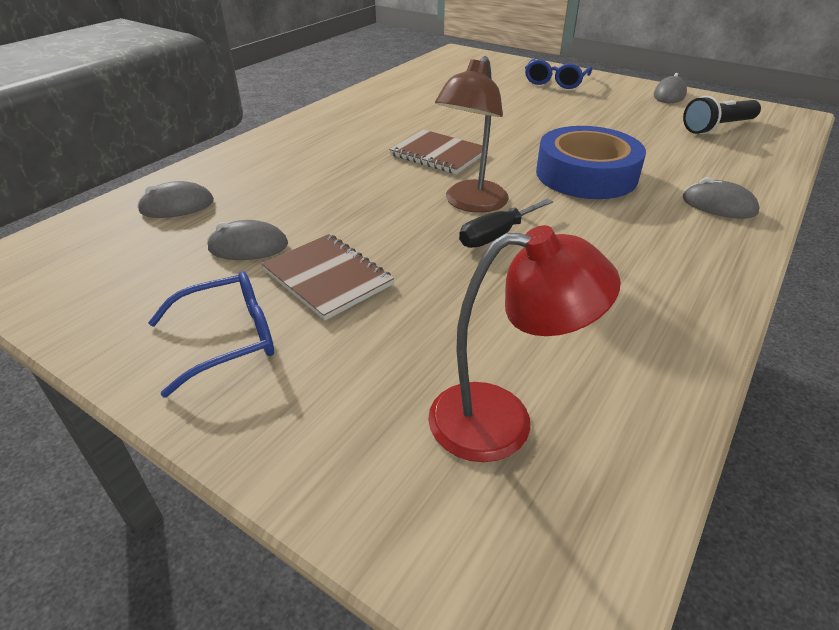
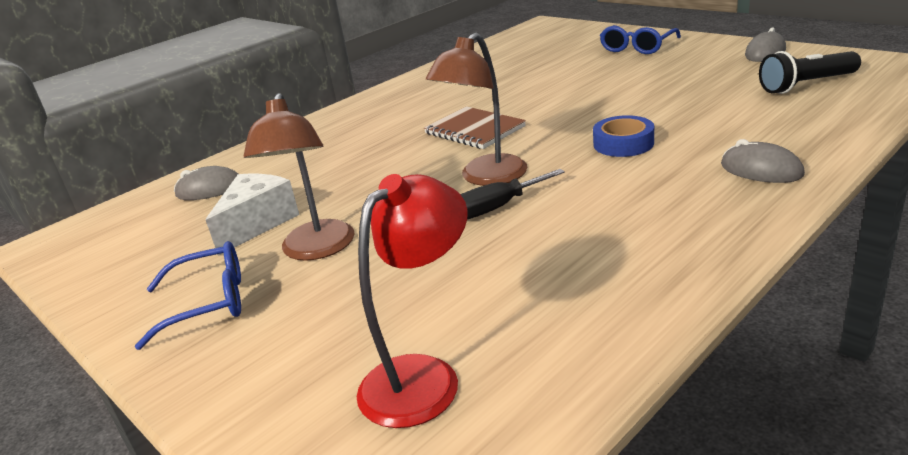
camera: 15 degrees right, 10 degrees down
(248, 247) = (257, 224): grey mouse -> white cheese
(327, 278) = (317, 250): brown notebook -> brown lamp
(502, 421) = (423, 377): red lamp -> red lamp turned 60 degrees counterclockwise
(586, 175) = (623, 144): blue tape -> blue tape, size x0.54

